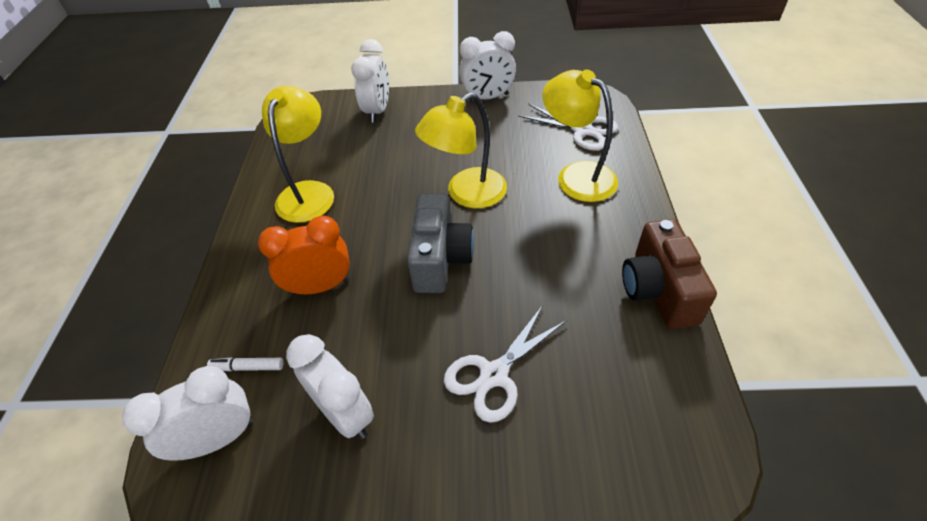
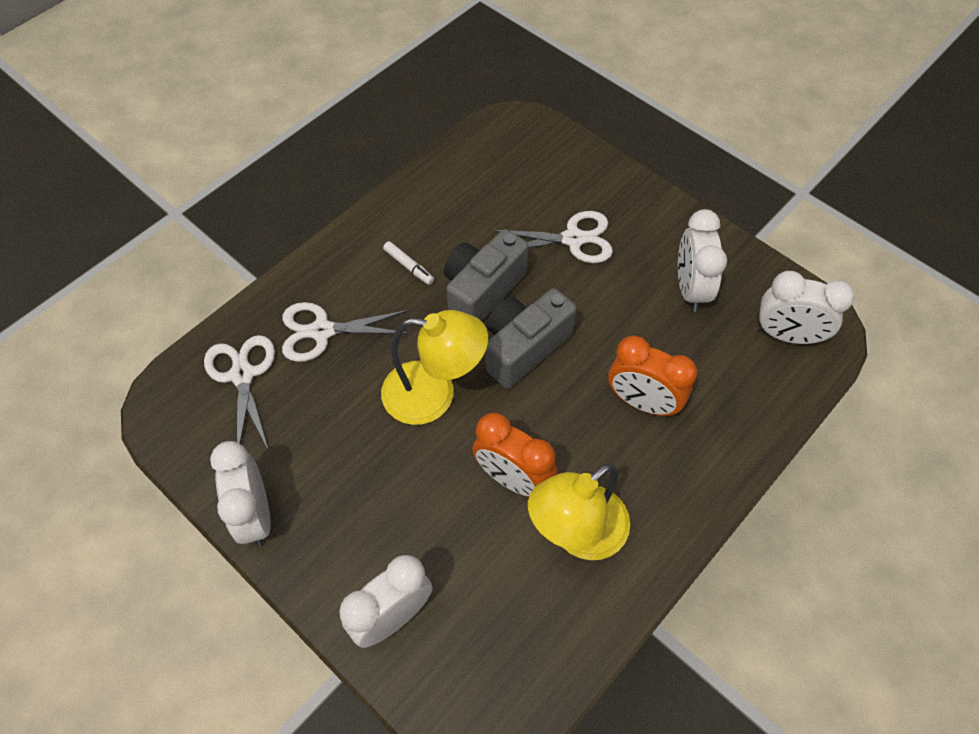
camera: 140 degrees left, 10 degrees up
(248, 367) = (742, 373): white marker -> white marker (409, 266)
(372, 190) = (513, 478): none -> orange clock
(487, 97) = (255, 515): white clock -> white clock turned 135 degrees counterclockwise
(514, 273) = (482, 290): none -> grey camera
(576, 175) = (322, 331): yellow lamp -> white scissors
(658, 290) = (406, 204): brown camera -> none

